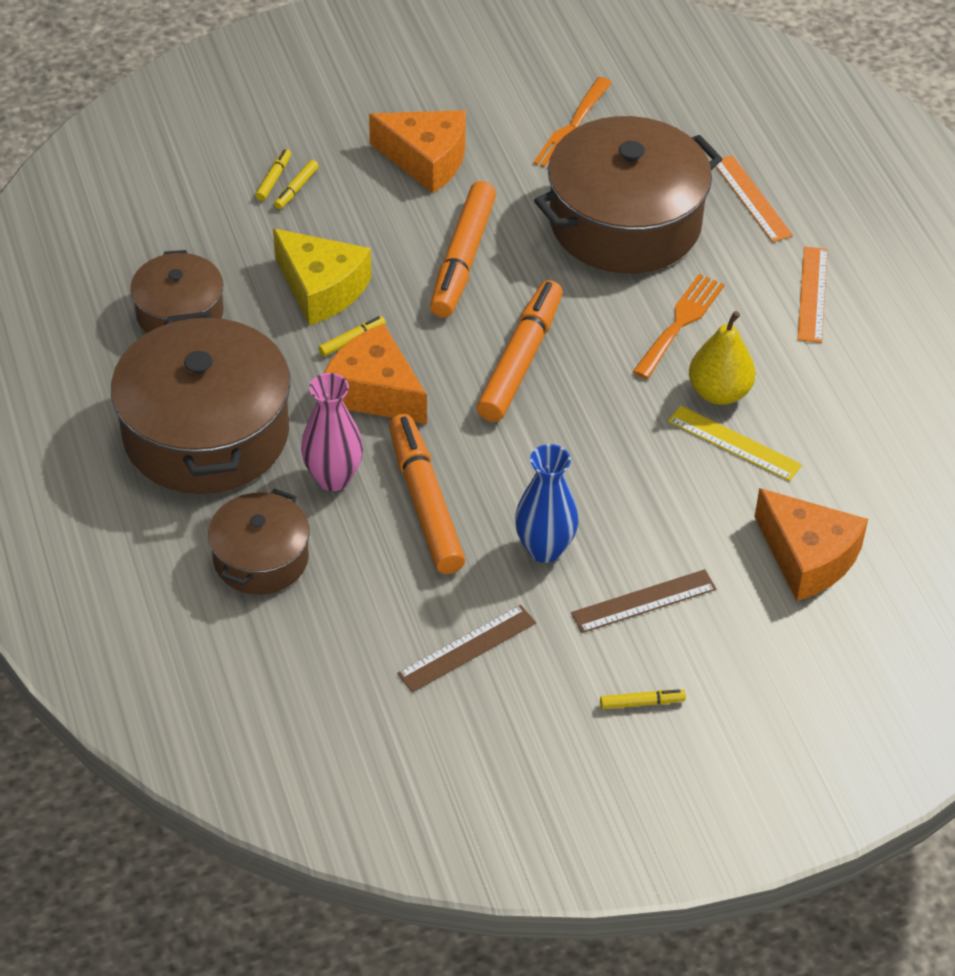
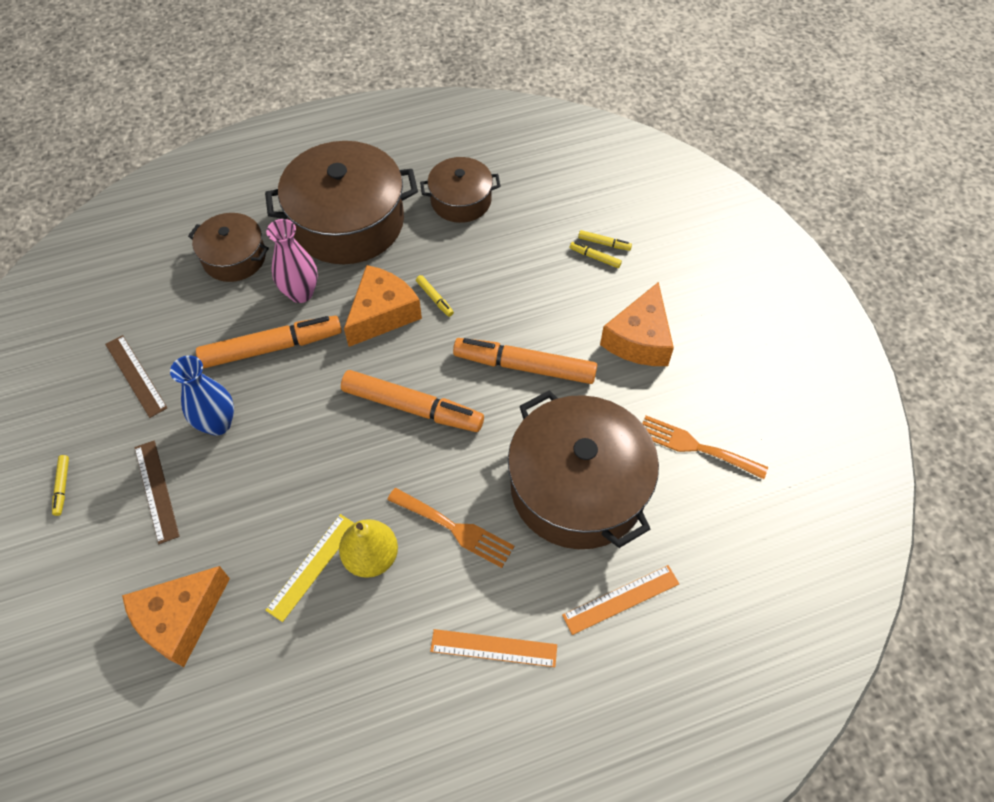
camera: 90 degrees right, 10 degrees up
(321, 289) = (487, 278): yellow cheese -> none

